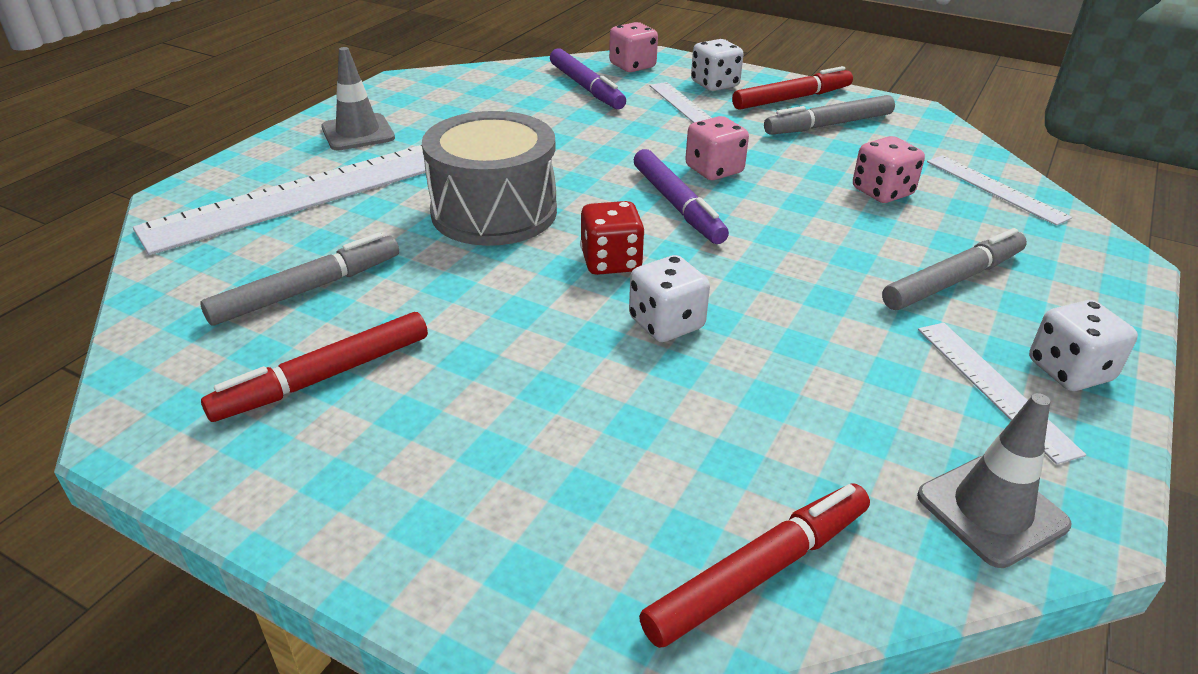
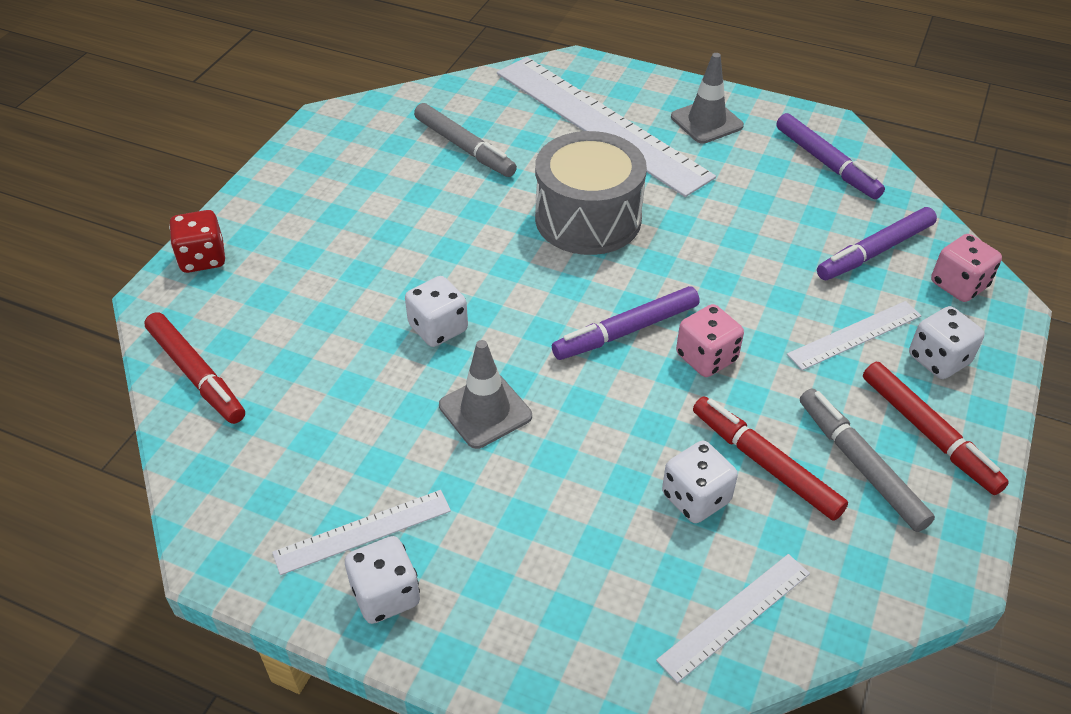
camera: 85 degrees right, 10 degrees up
(324, 377) = (372, 175): red marker -> red marker (765, 464)
(458, 89) = (826, 163): none -> purple marker
(611, 262) = (521, 292): red dice -> red dice (203, 258)
(882, 192) = (695, 498): pink dice -> white dice
(953, 280) = (524, 532): grey marker -> none
(991, 510) = (231, 500): grey traffic cone -> grey traffic cone (485, 411)

